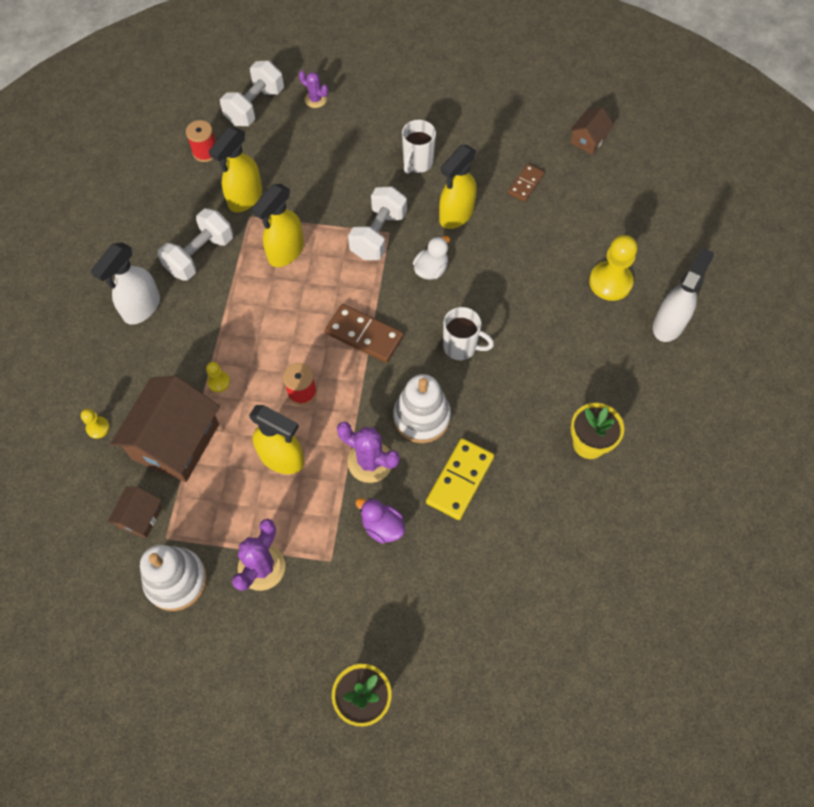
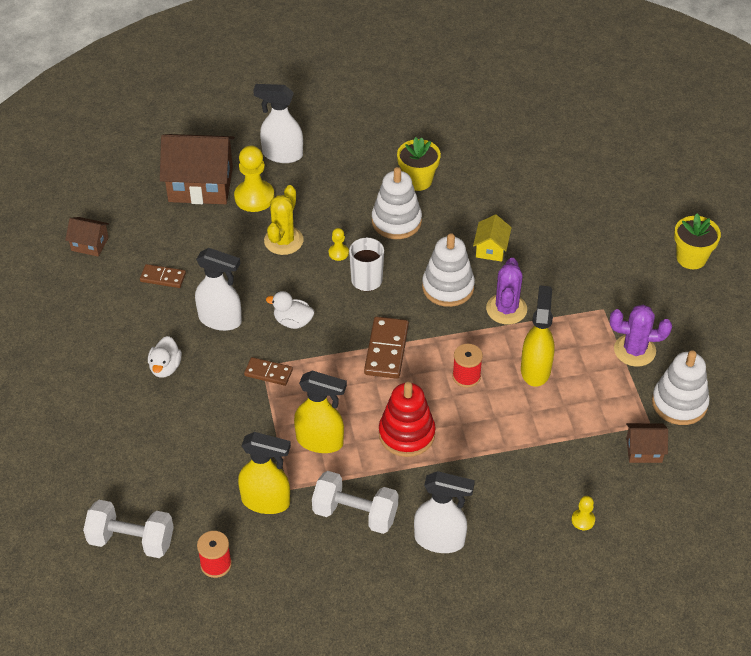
camera: 110 degrees left, 15 degrees down
(176, 441) = (562, 452): brown house -> brown house (200, 184)
(219, 382) = (488, 442): yellow pawn -> yellow pawn (338, 253)
(260, 319) = (406, 434): none -> red stacking toy
(315, 99) = (103, 485): purple cactus -> none
(378, 235) = (268, 373): white dumbbell -> brown domino
(382, 526) = (557, 285): purple duck -> none
(417, 163) = (165, 367): white mug -> white duck
(456, 215) = (220, 320): yellow spray bottle -> white spray bottle
(460, 480) = (491, 249): yellow domino -> yellow house
(533, 401) = (396, 221): none -> white stacking toy
(540, 291) = (283, 241): none -> yellow cactus

